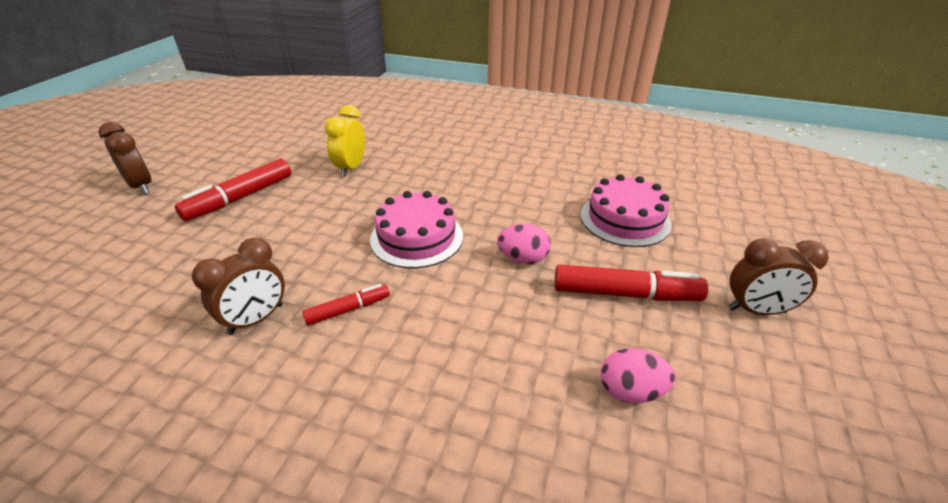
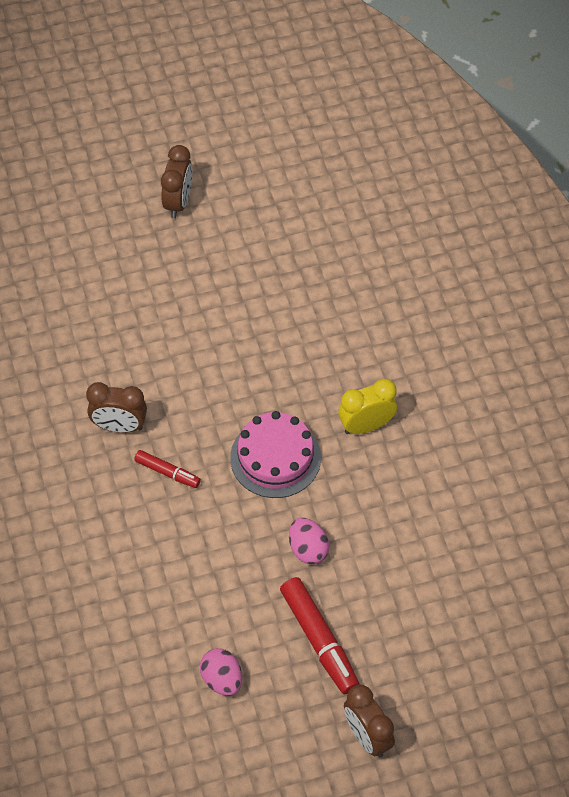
camera: 55 degrees right, 20 degrees up
(240, 198) = (222, 288): red marker -> none
(351, 168) = (332, 329): yellow clock -> yellow clock (366, 426)
(625, 219) = (428, 600): pink cake -> none

